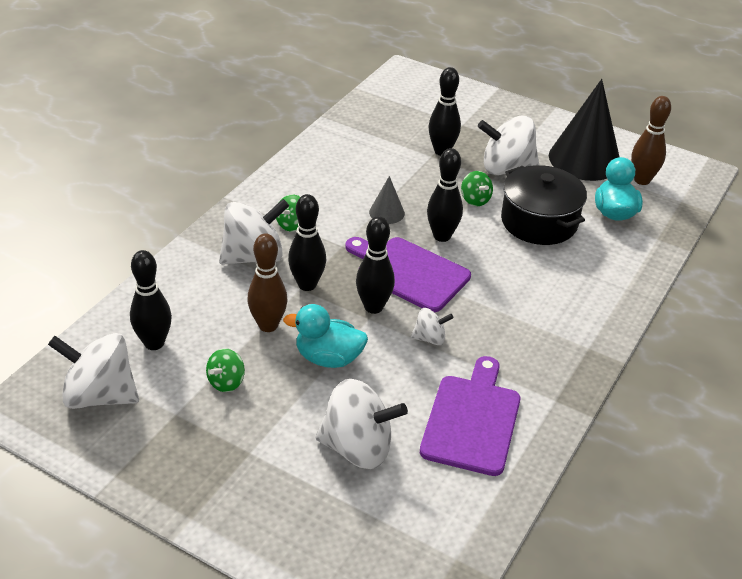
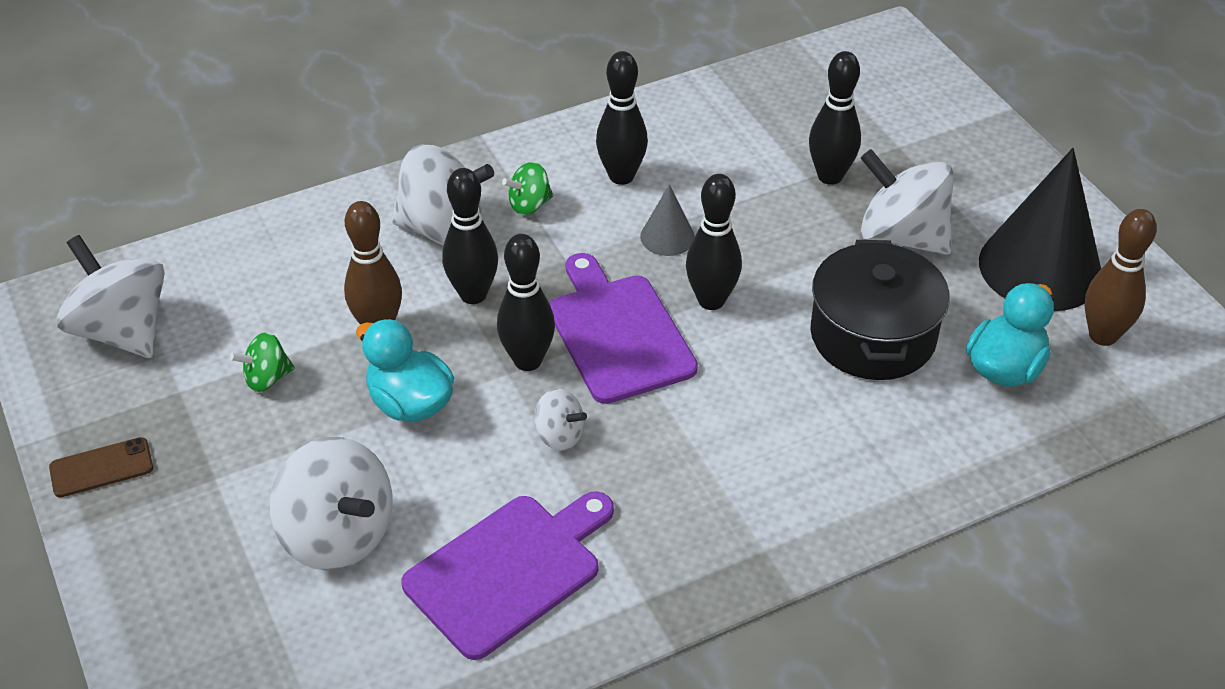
camera: 35 degrees right, 5 degrees up
(154, 343) = (233, 293): black bowling pin -> black bowling pin (621, 176)
(168, 481) = (101, 468): none -> brown phone
(475, 200) = (809, 266): green spinning top -> none

